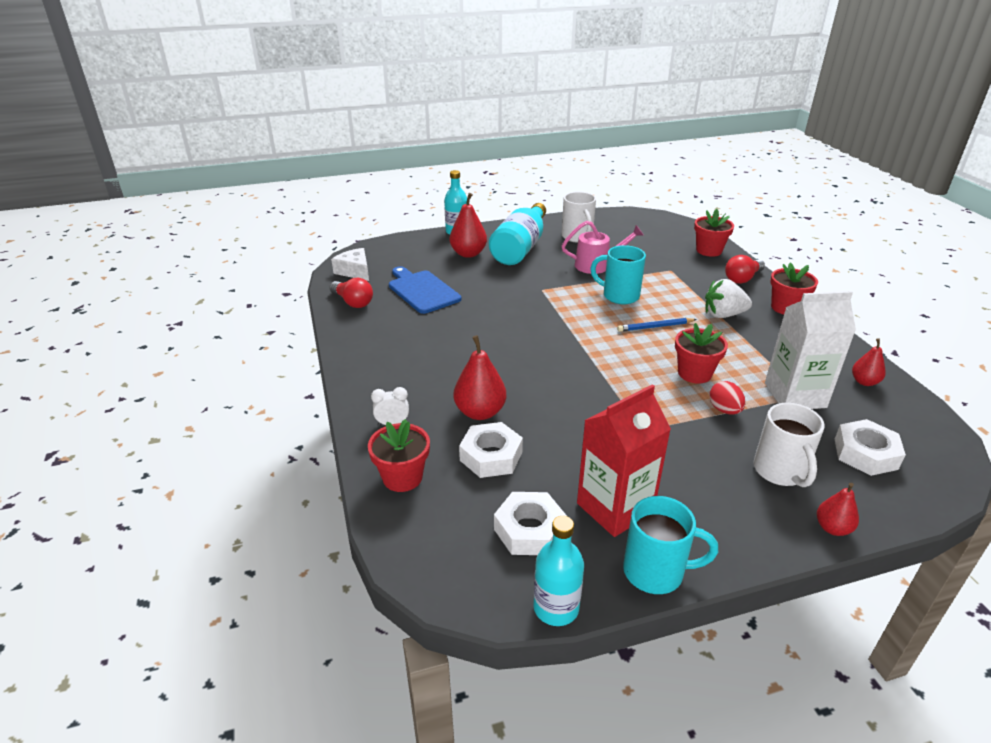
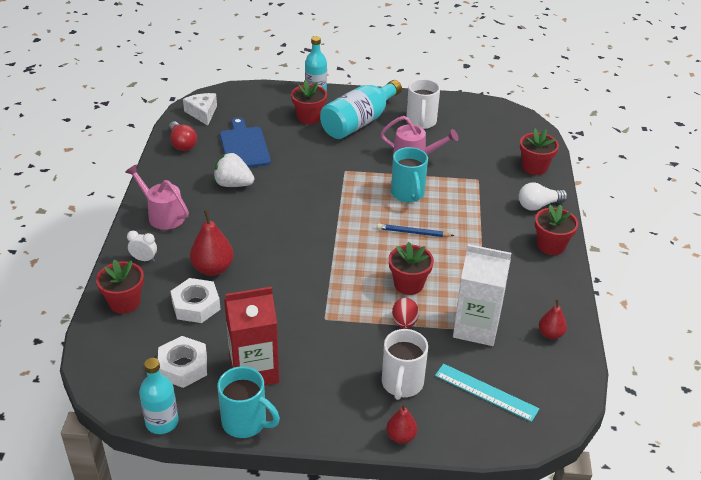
camera: 20 degrees right, 5 degrees up
(381, 373) = (162, 215): none -> pink watering can
(468, 254) = (309, 117): red pear -> red flower pot
(619, 296) = (408, 194): turquoise mug -> turquoise mug turned 150 degrees counterclockwise
(723, 315) = (485, 237): white strawberry -> white strawberry (233, 184)
(742, 279) = (538, 205): red light bulb -> white light bulb
(865, 454) = (486, 392): white nut -> turquoise ruler

